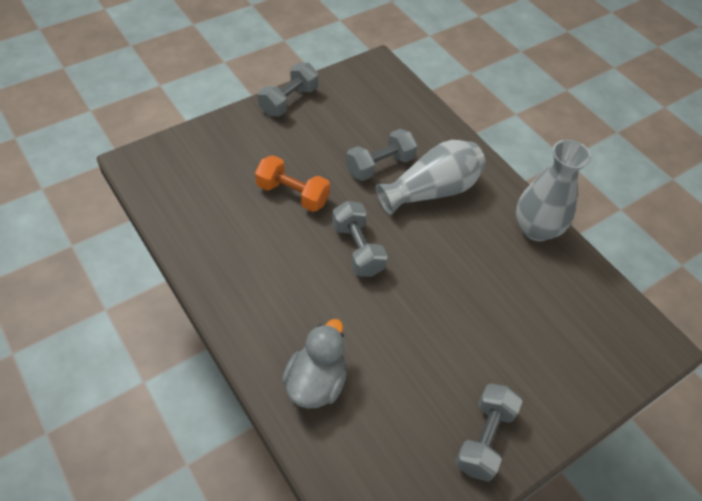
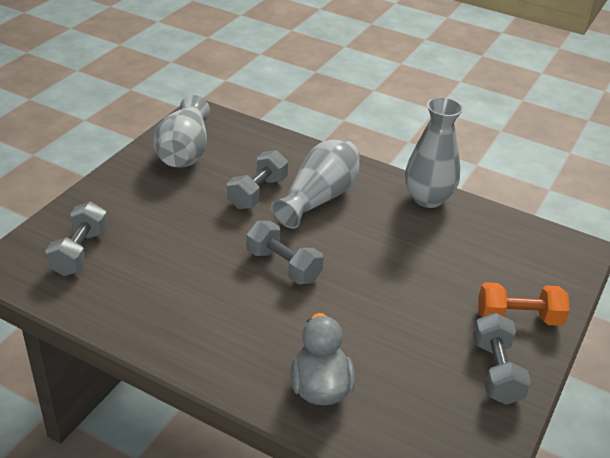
camera: 25 degrees left, 15 degrees down
(289, 101) = (131, 166): grey dumbbell -> grey dumbbell (80, 252)
(292, 194) = (189, 242): orange dumbbell -> orange dumbbell (518, 318)
(342, 100) = (184, 151): none -> grey vase

